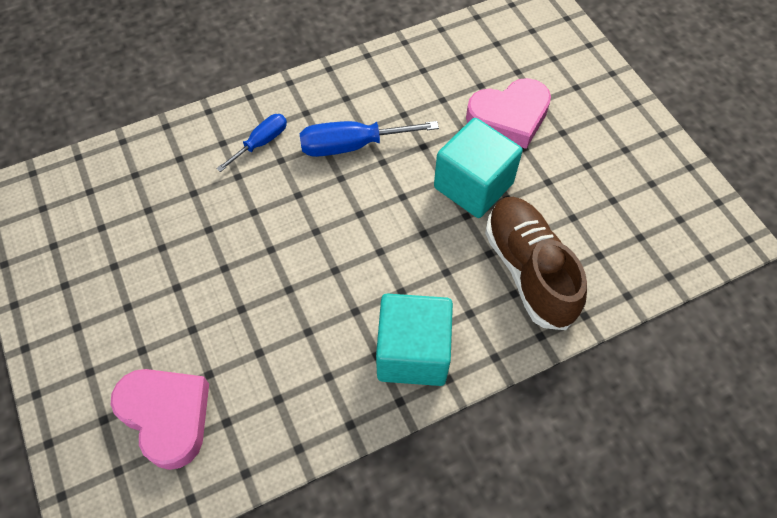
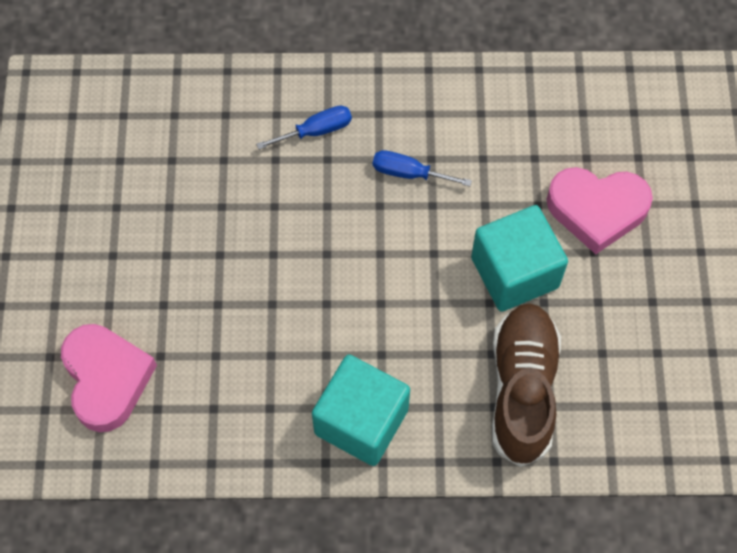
camera: 25 degrees right, 5 degrees up
(352, 145) = (409, 173): blue screwdriver -> blue screwdriver, size x0.63

